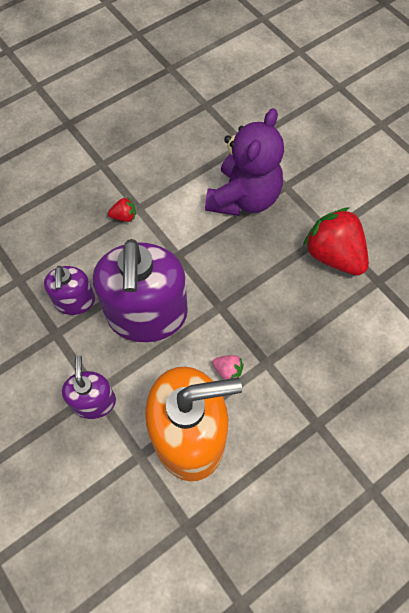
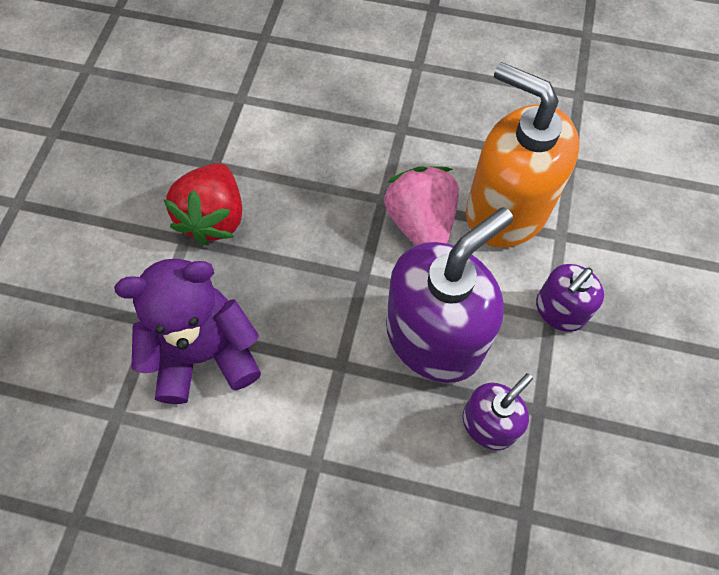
camera: 130 degrees left, 0 degrees up
(124, 216) = (340, 469): red strawberry -> none
(228, 371) = (420, 223): pink strawberry -> pink strawberry, size x2.32

